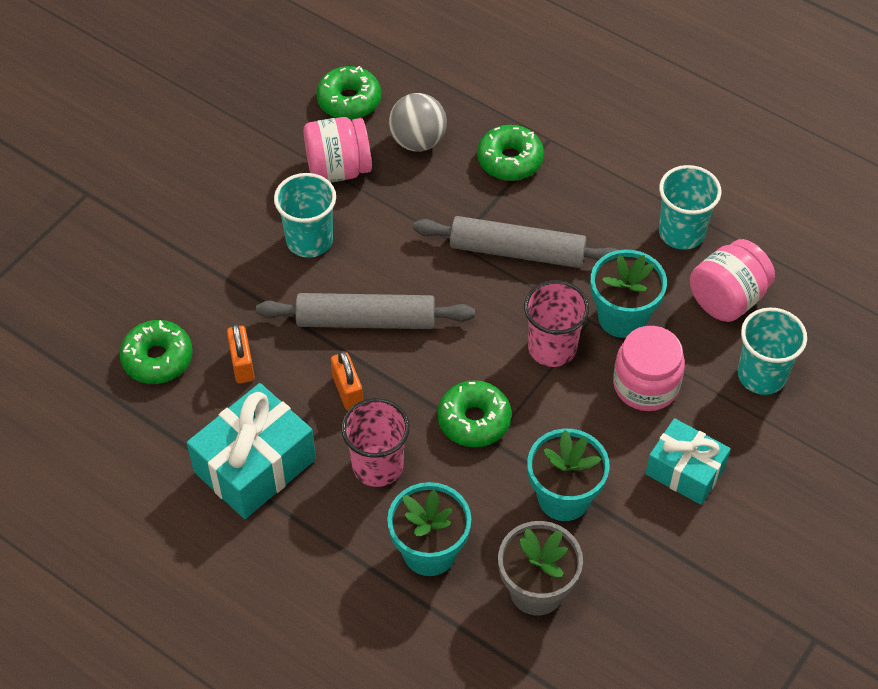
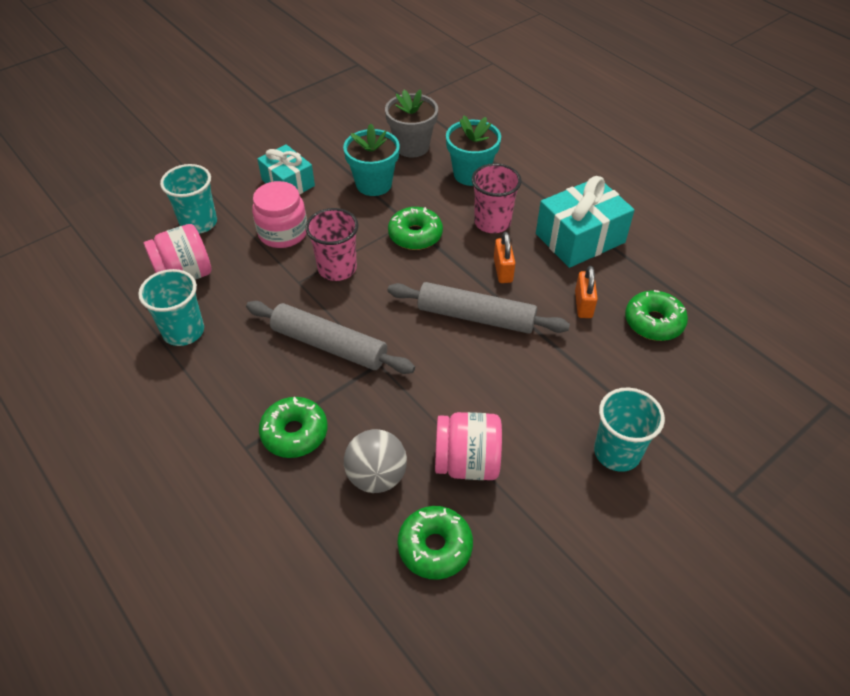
camera: 165 degrees left, 5 degrees down
(309, 240) = (510, 394): turquoise cup -> turquoise cup (617, 452)
(622, 317) = (272, 278): turquoise flower pot -> none

